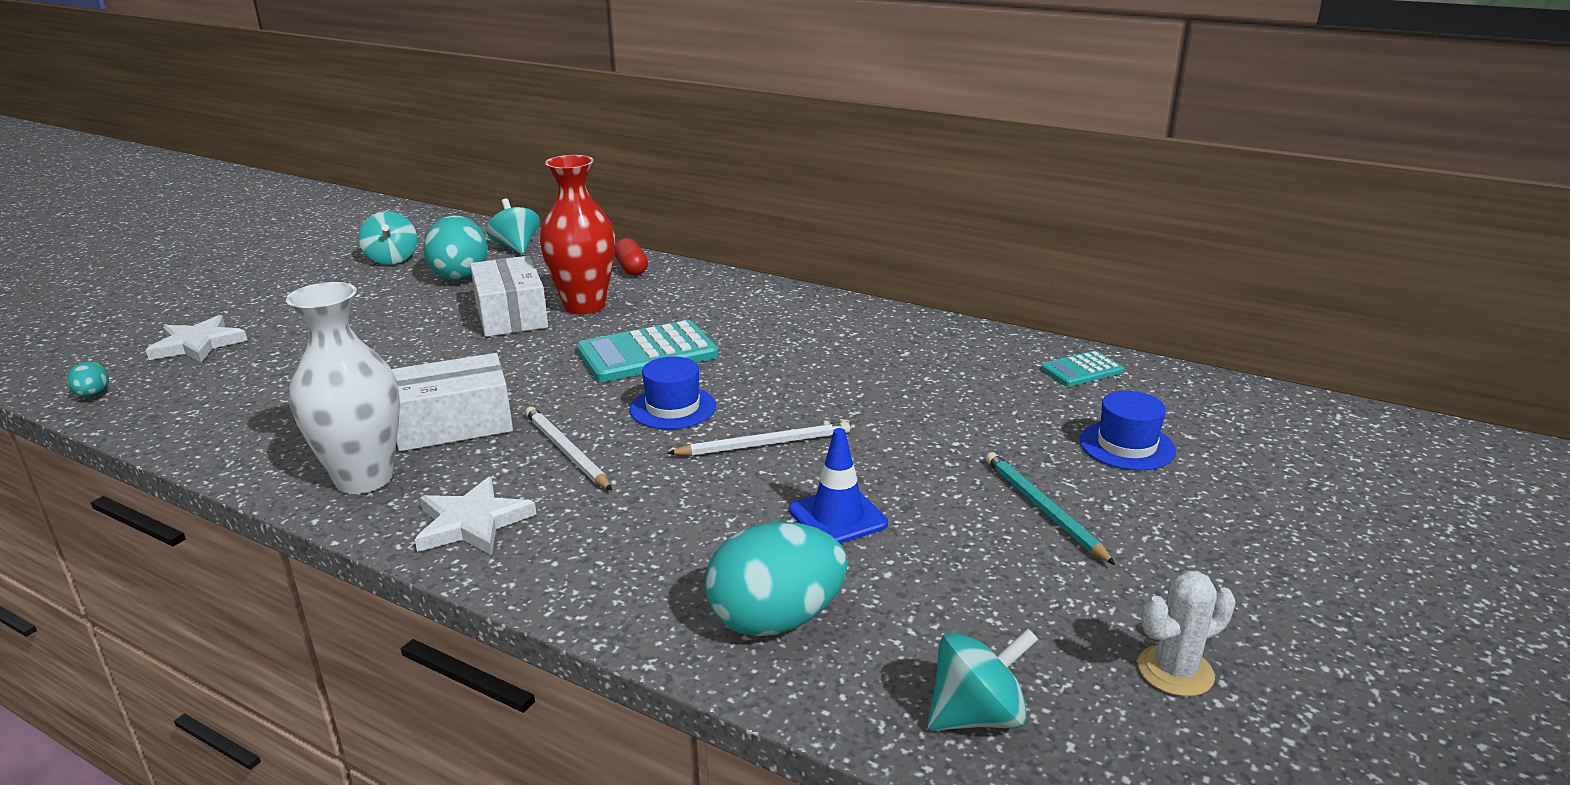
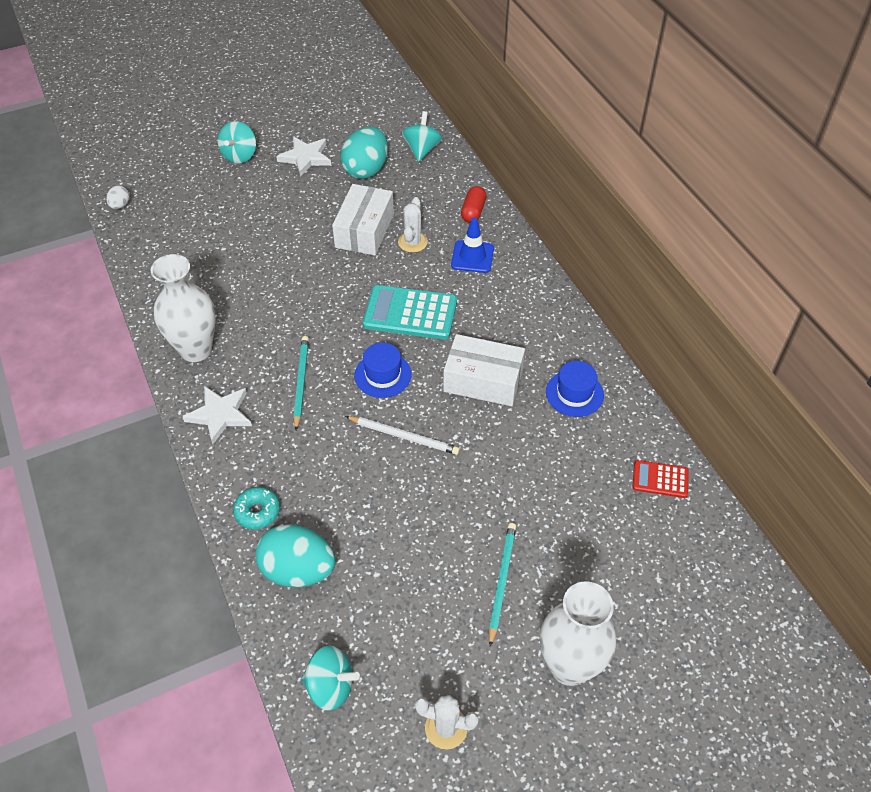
camera: 35 degrees right, 25 degrees up
(93, 395) = (120, 205): turquoise egg -> white egg
(198, 344) = (189, 178): white star -> white star (306, 157)
(392, 259) = (340, 130): turquoise spinning top -> turquoise spinning top (239, 155)
(453, 424) = (264, 326): white box -> white box (483, 381)
(566, 451) = (301, 382): white pencil -> turquoise pencil
(584, 306) = (412, 242): red vase -> white cactus
(642, 590) = (257, 512): none -> turquoise donut
(837, 517) = (389, 518): blue traffic cone -> blue traffic cone (472, 257)
(1081, 370) = (660, 479): turquoise calculator -> red calculator
(1127, 446) = (608, 563): blue hat -> blue hat (574, 393)
(1215, 541) = (569, 666): none -> white vase

